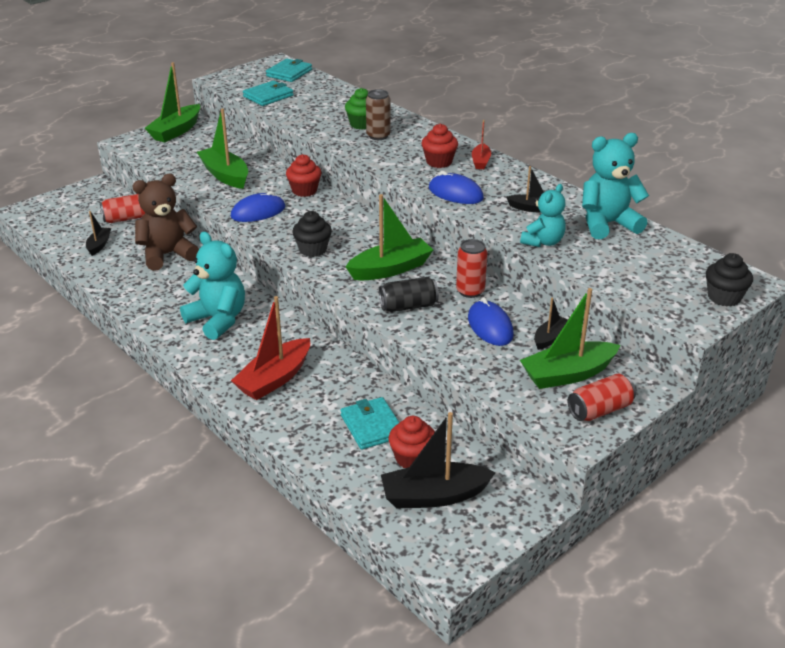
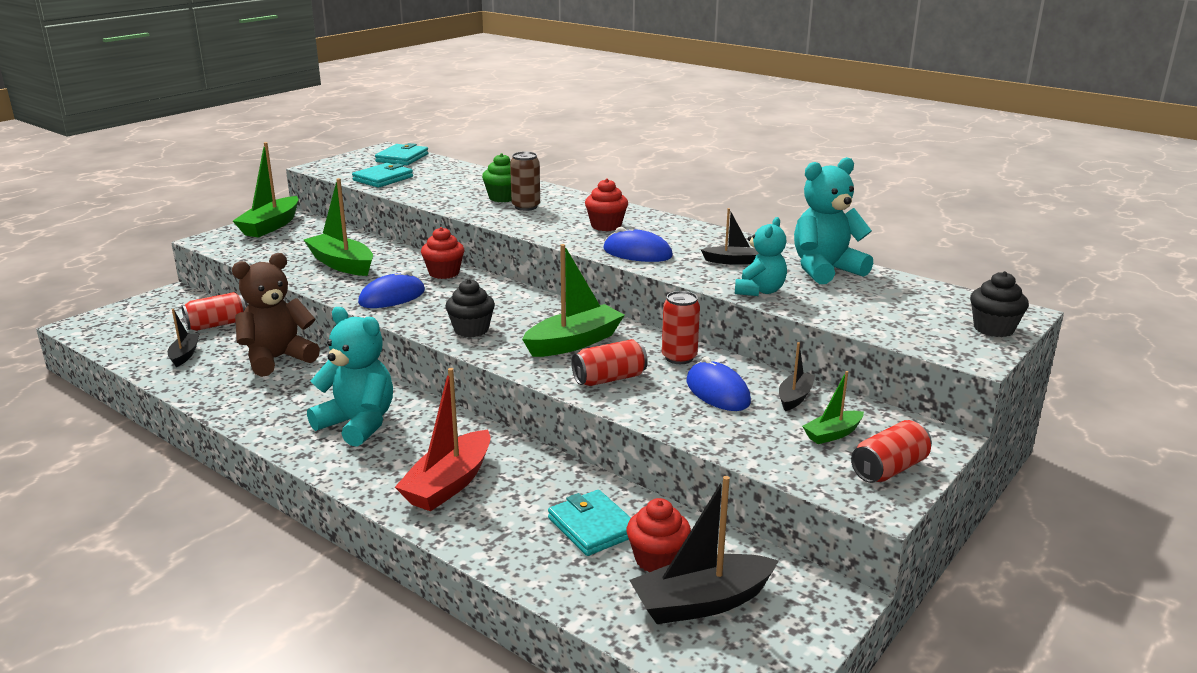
camera: 10 degrees left, 10 degrees down
(408, 306) = (609, 379): black can -> red can
(480, 161) = (654, 223): red boat -> none
(567, 374) = (832, 434): green boat -> green boat, size x0.54

